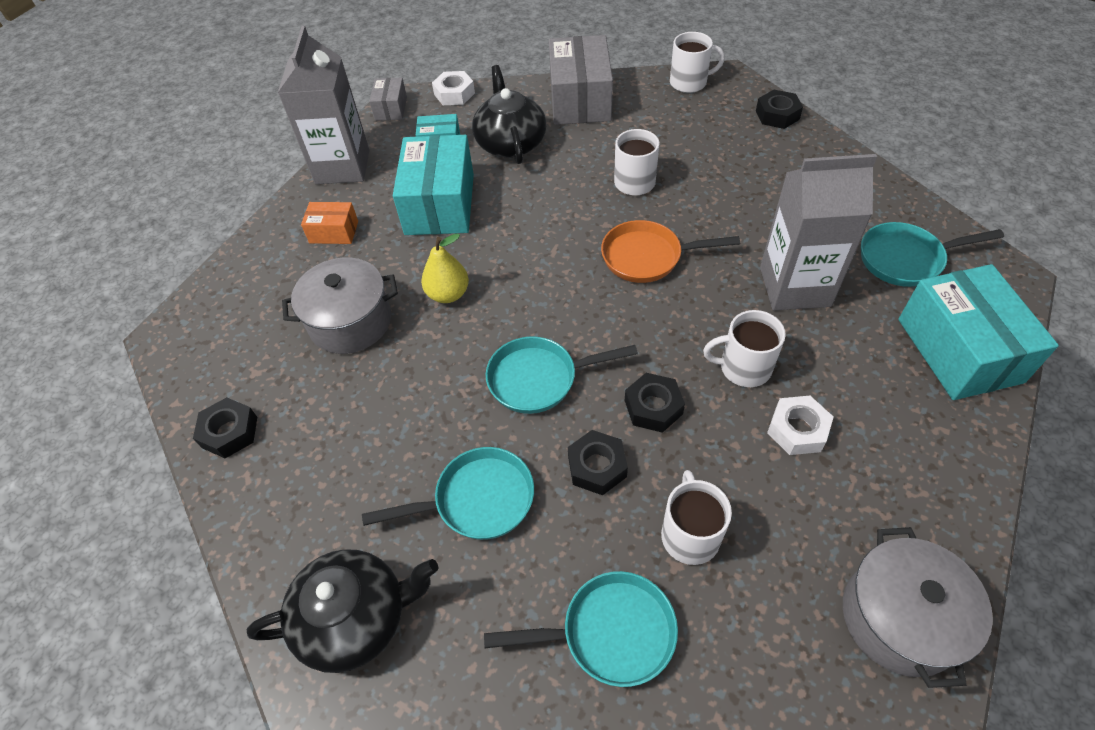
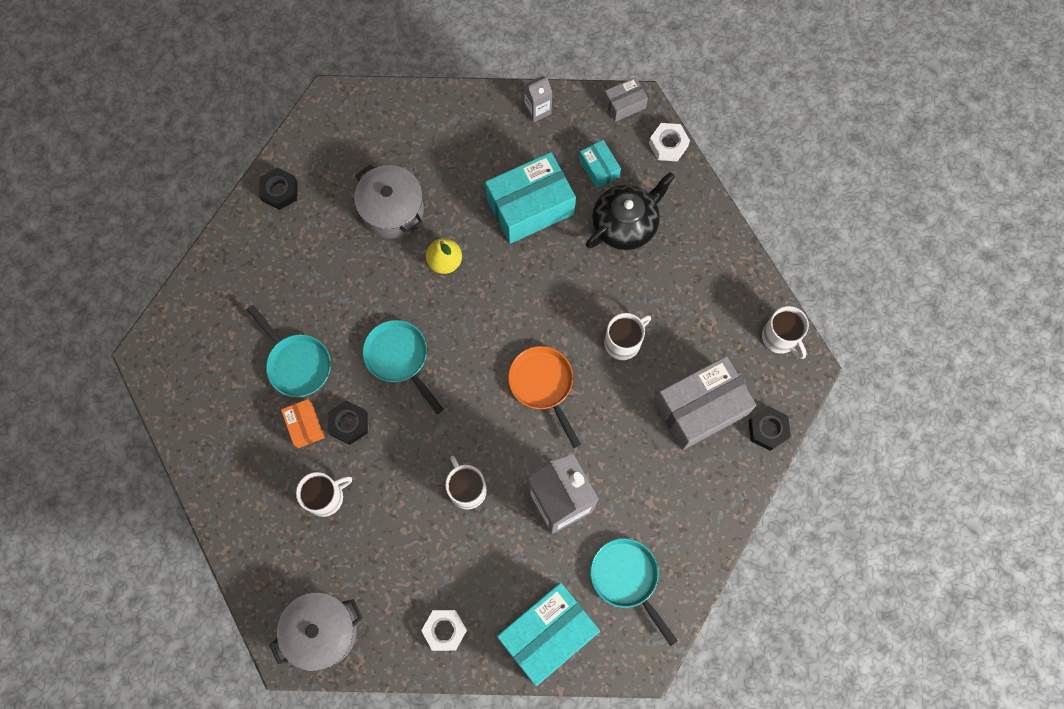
camera: 60 degrees right, 20 degrees up
(334, 232) = (467, 147): orange box -> orange box (305, 426)
(342, 167) = (537, 110): grey carton -> grey carton, size x0.48
(356, 618) = (202, 335): black teapot -> none
(580, 100) = (710, 253): grey box -> grey box (700, 408)
(609, 633) = (248, 474): turquoise pan -> none
(653, 407) = (408, 441): black nut -> none
(797, 430) = (429, 539): white nut -> white nut (444, 630)

